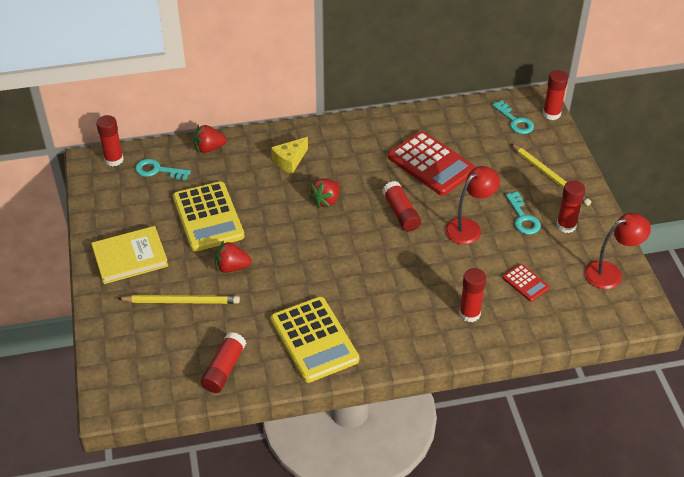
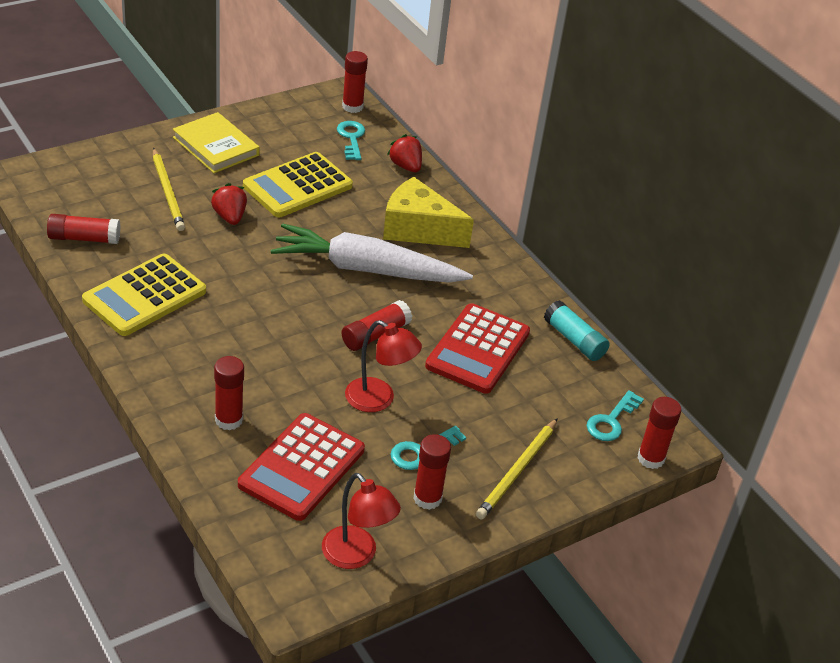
camera: 65 degrees right, 5 degrees down
(289, 161) = (418, 229): yellow cheese -> yellow cheese, size x1.75
(326, 201) = (366, 269): red strawberry -> white carrot
(435, 115) = (574, 340): none -> turquoise glue stick
(525, 283) = (301, 467): red calculator -> red calculator, size x2.08

